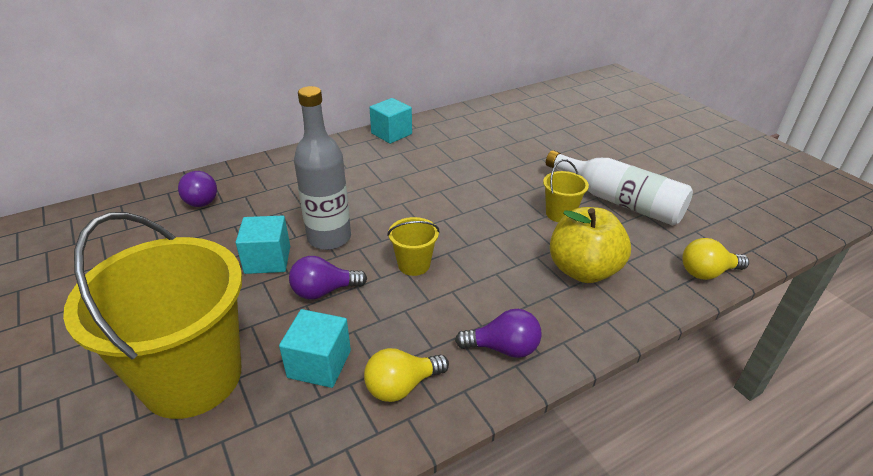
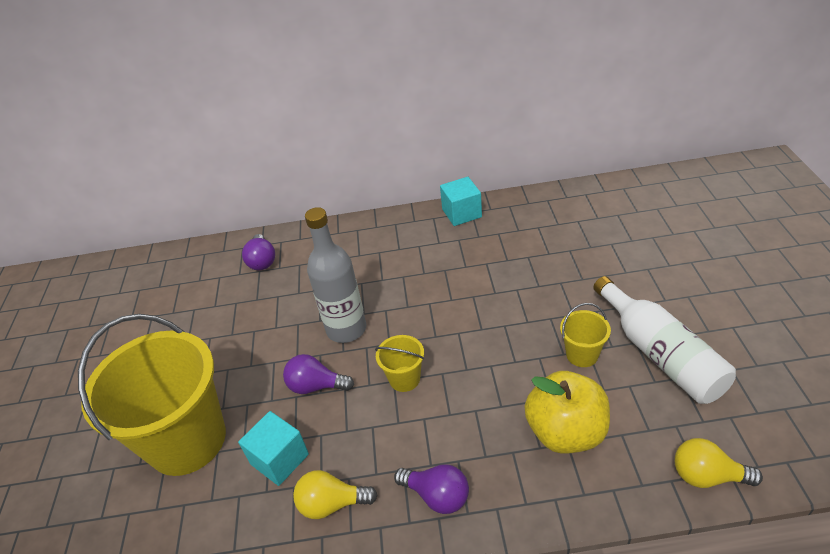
camera: 30 degrees right, 5 degrees up
(267, 260) = (287, 340): turquoise cube -> none

